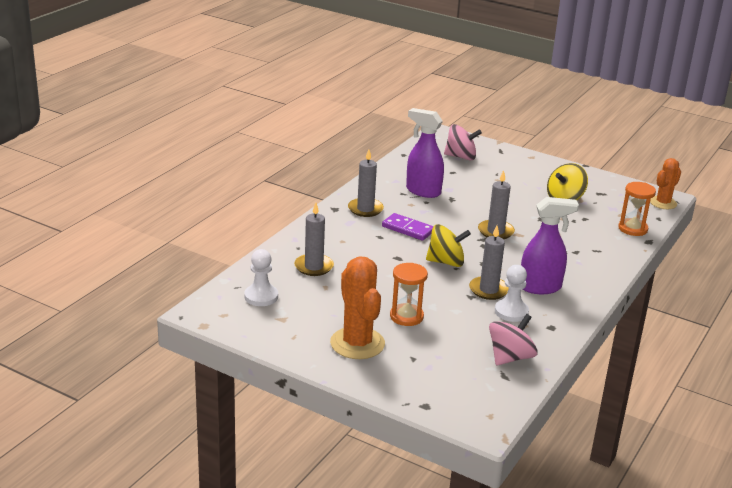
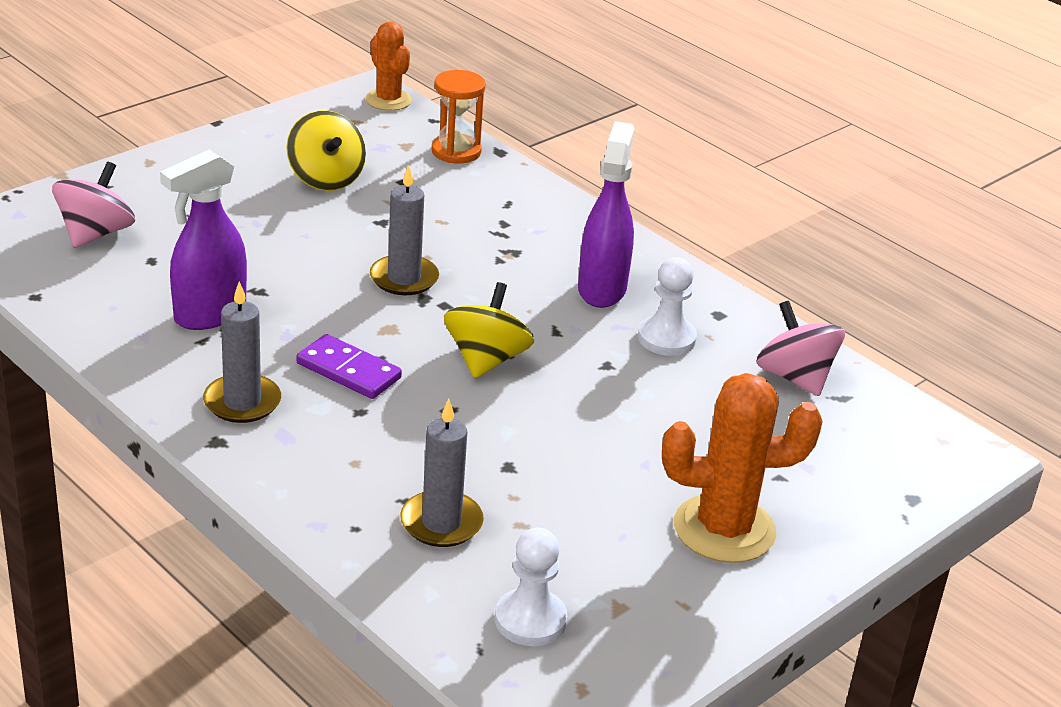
camera: 75 degrees left, 5 degrees up
(406, 316) = (652, 451): orange hourglass -> none
(408, 229) = (348, 371): purple domino -> purple domino turned 75 degrees clockwise
(488, 290) = (593, 341): grey candle -> none

